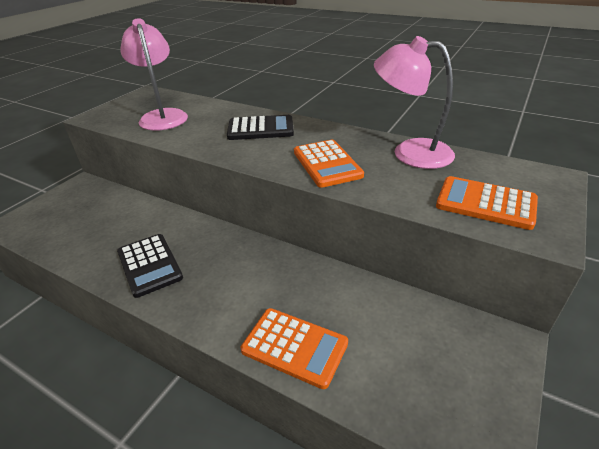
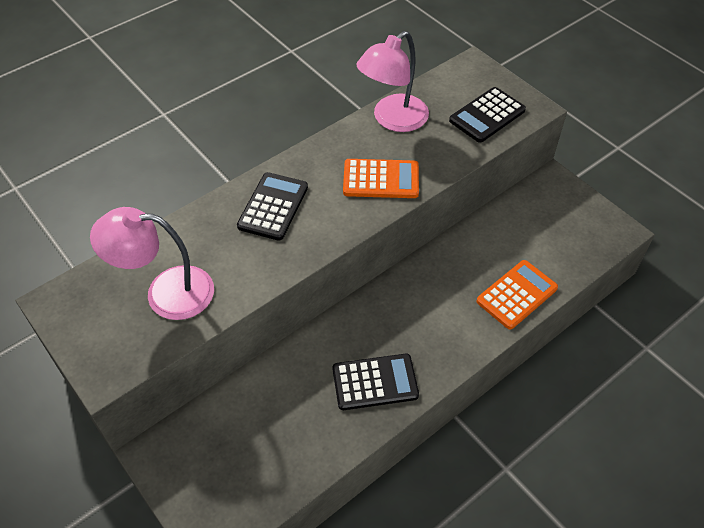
camera: 70 degrees left, 15 degrees up
(485, 203) = (487, 115): orange calculator -> black calculator

